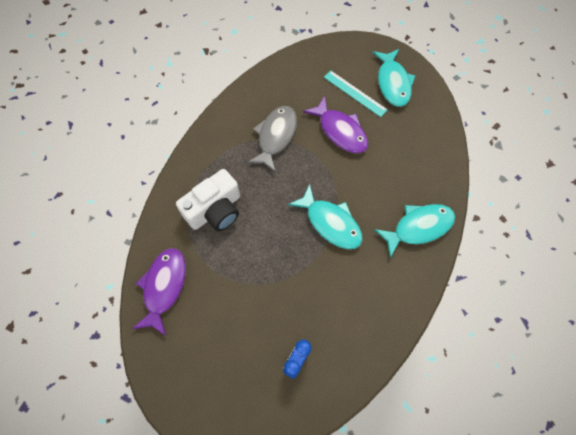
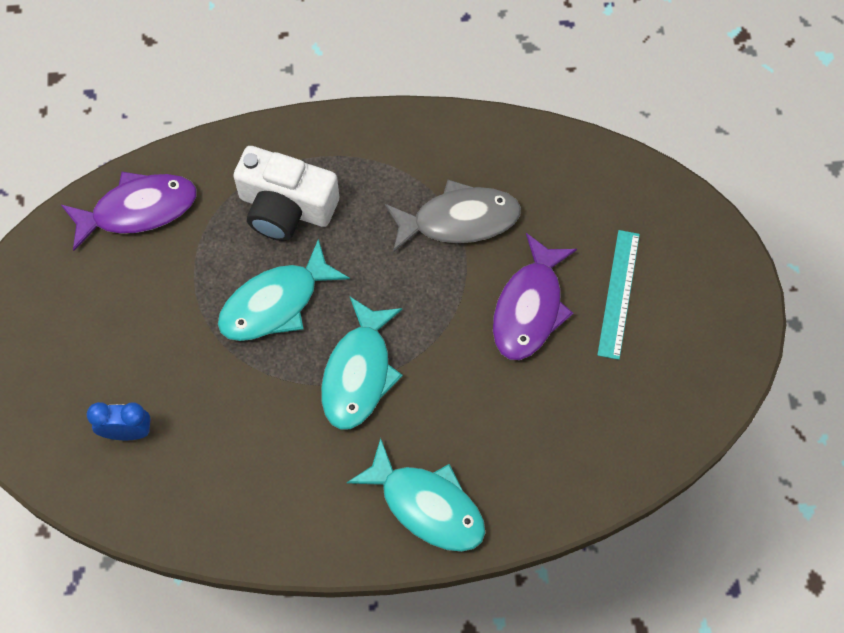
camera: 60 degrees right, 0 degrees up
(393, 83) = (680, 343): turquoise fish -> turquoise fish (275, 303)

